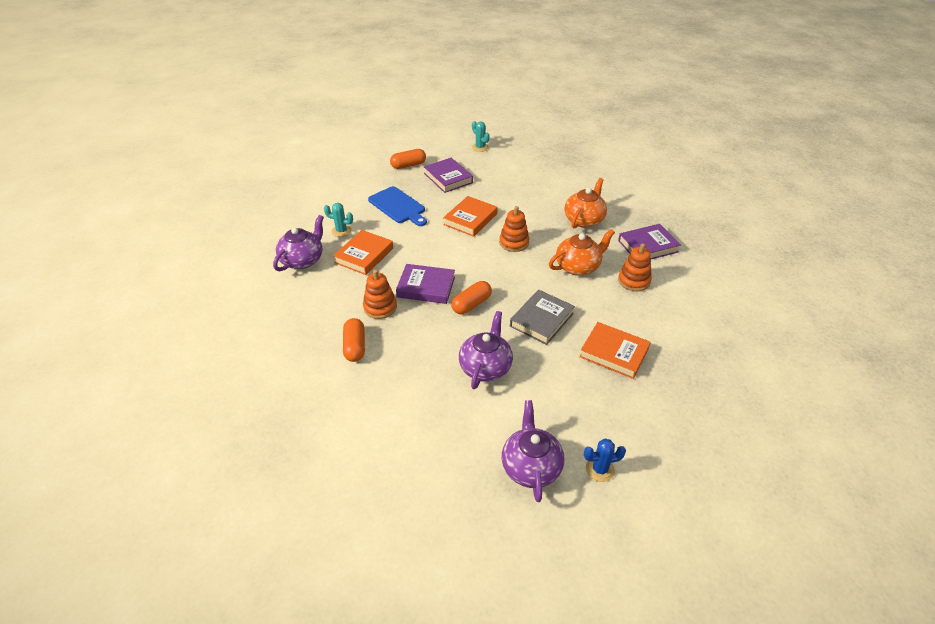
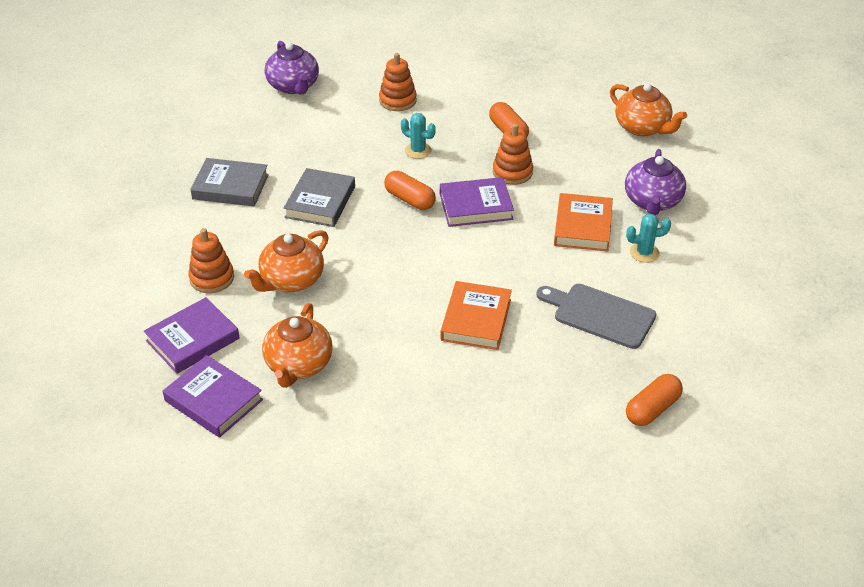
camera: 160 degrees right, 0 degrees up
(246, 320) = (642, 128): none -> orange teapot
(398, 206) = (600, 314): blue cutting board -> grey cutting board
(448, 178) = (562, 397): purple book -> purple book (213, 400)
(471, 304) = (410, 199): orange capsule -> orange capsule turned 75 degrees counterclockwise
(480, 147) = (552, 501): turquoise cactus -> turquoise cactus (418, 150)
(486, 367) = (364, 144): purple teapot -> none
(514, 243) = (393, 295): orange stacking toy -> orange stacking toy (397, 100)
(600, 469) = (234, 97): blue cactus -> none
(614, 353) = (230, 187): orange book -> grey book

